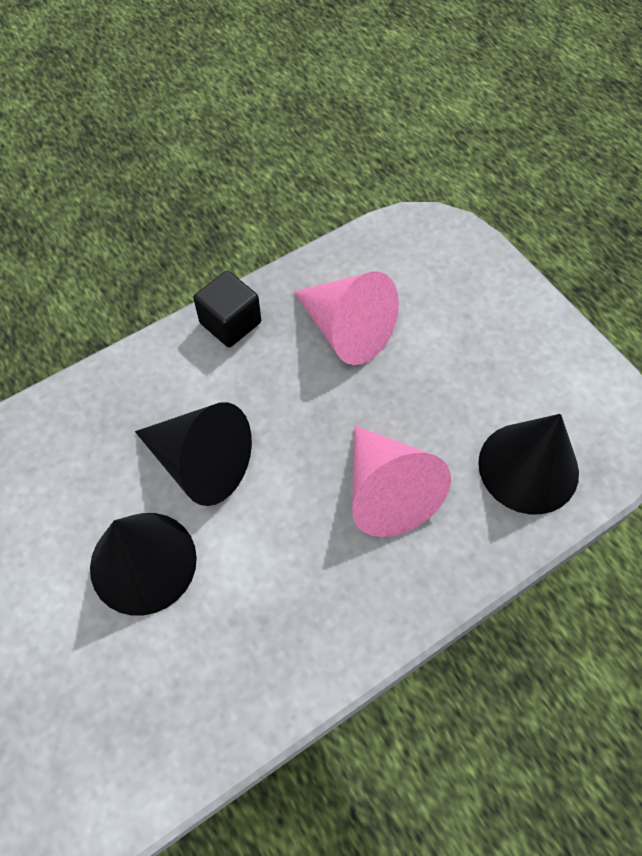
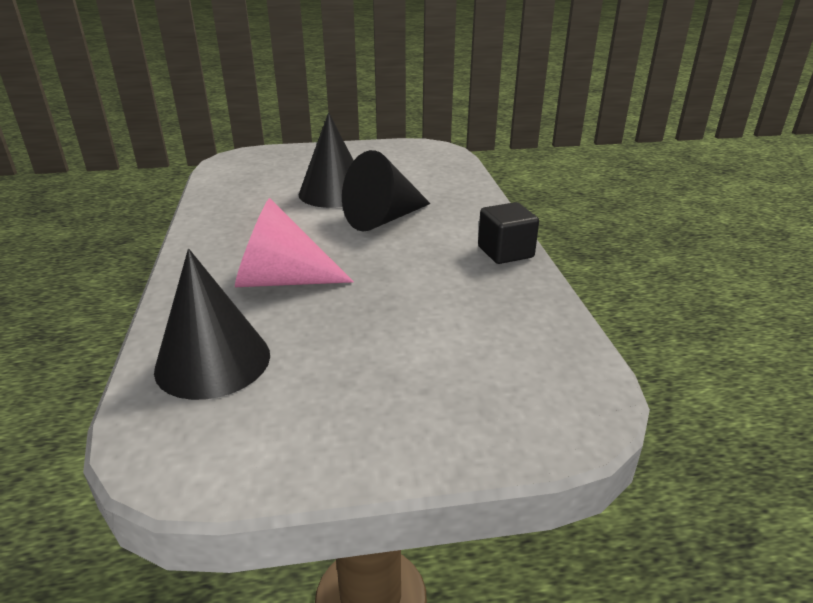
camera: 115 degrees right, 30 degrees down
(346, 330) = (458, 304): pink cone -> none

